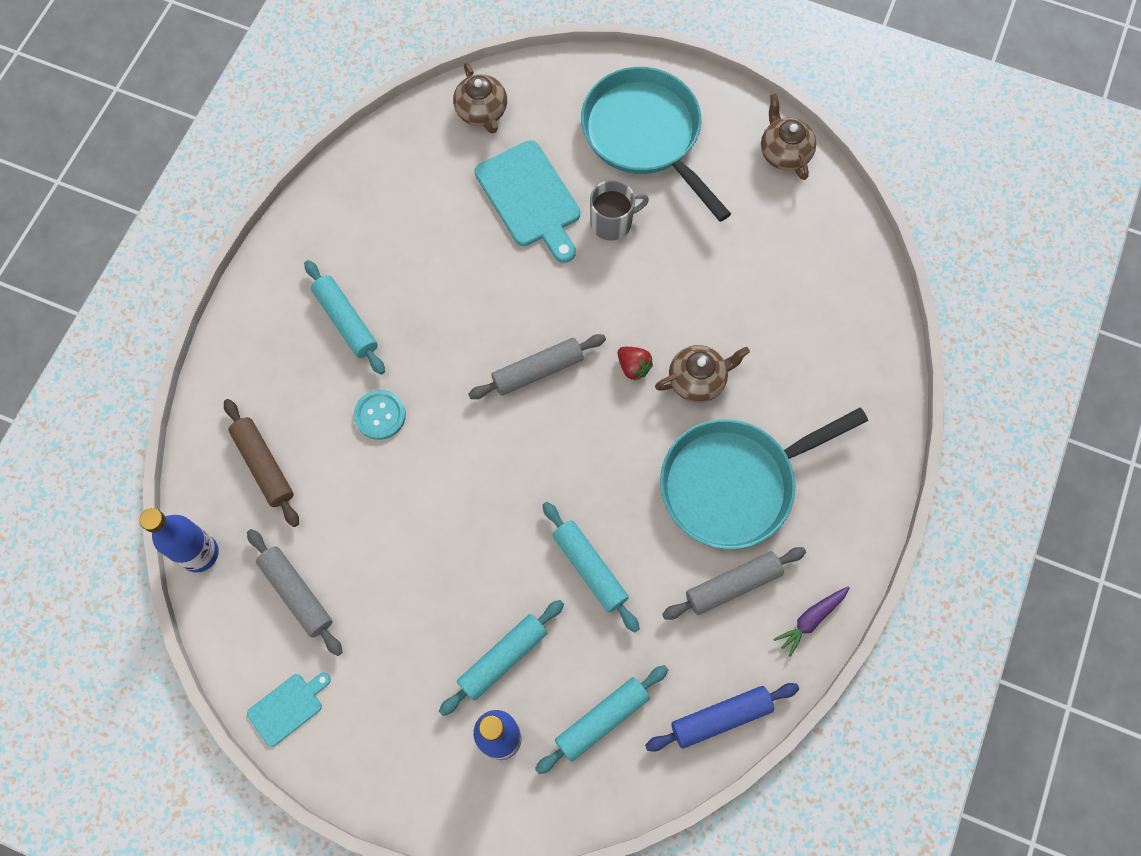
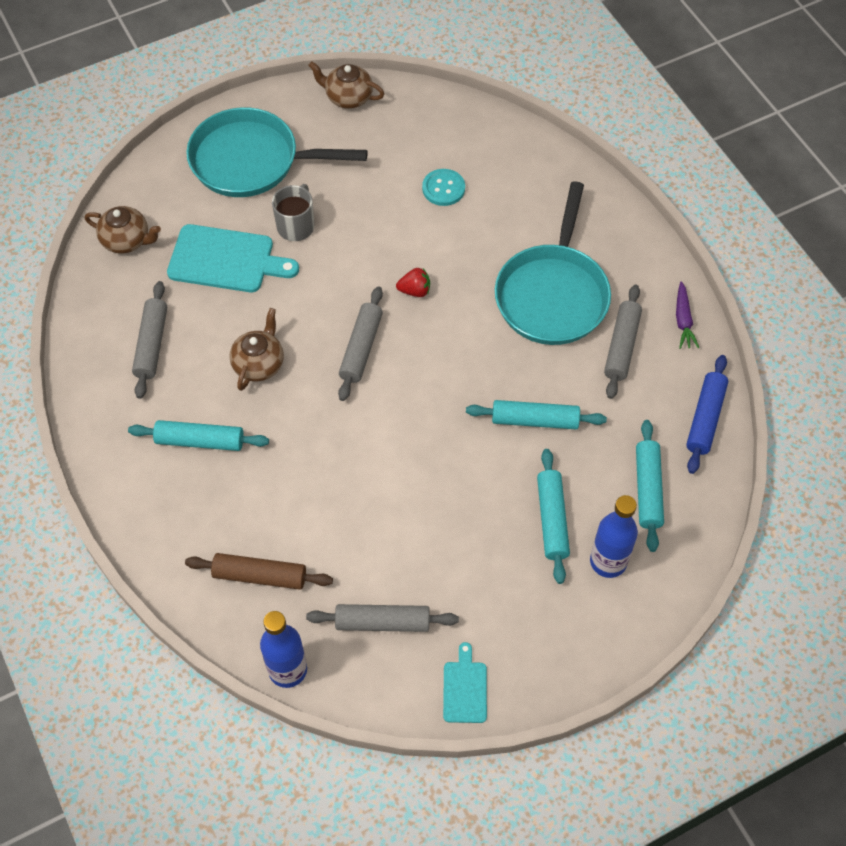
camera: 50 degrees left, 10 degrees down
(380, 415) = (296, 470): turquoise button -> turquoise button (443, 188)
(402, 212) = (151, 344): none -> grey rolling pin
(698, 380) = (460, 261): brown teapot -> brown teapot (259, 364)

